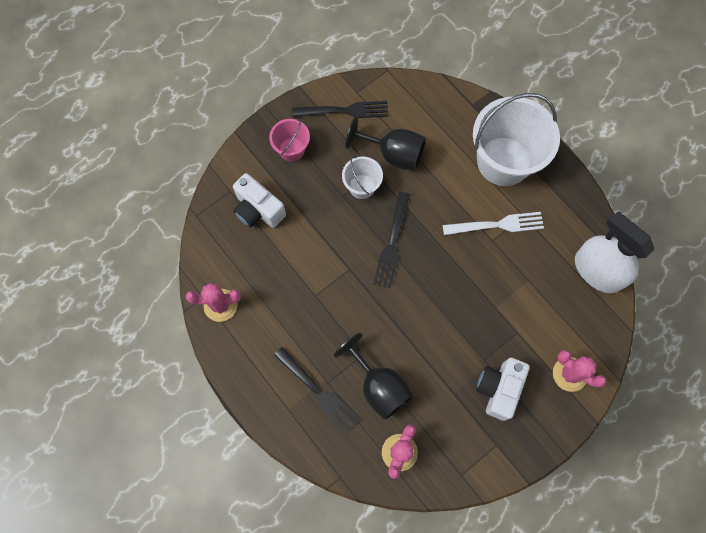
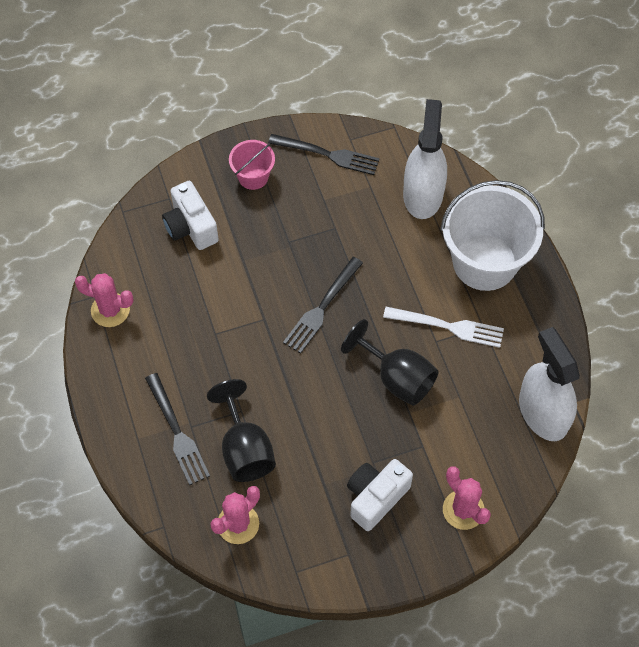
camera: 20 degrees right, 10 degrees down
(362, 186) = (313, 238): white bucket -> none
(393, 154) = (363, 216): black goblet -> black goblet (397, 378)
(433, 120) = (423, 194): none -> white spray bottle

